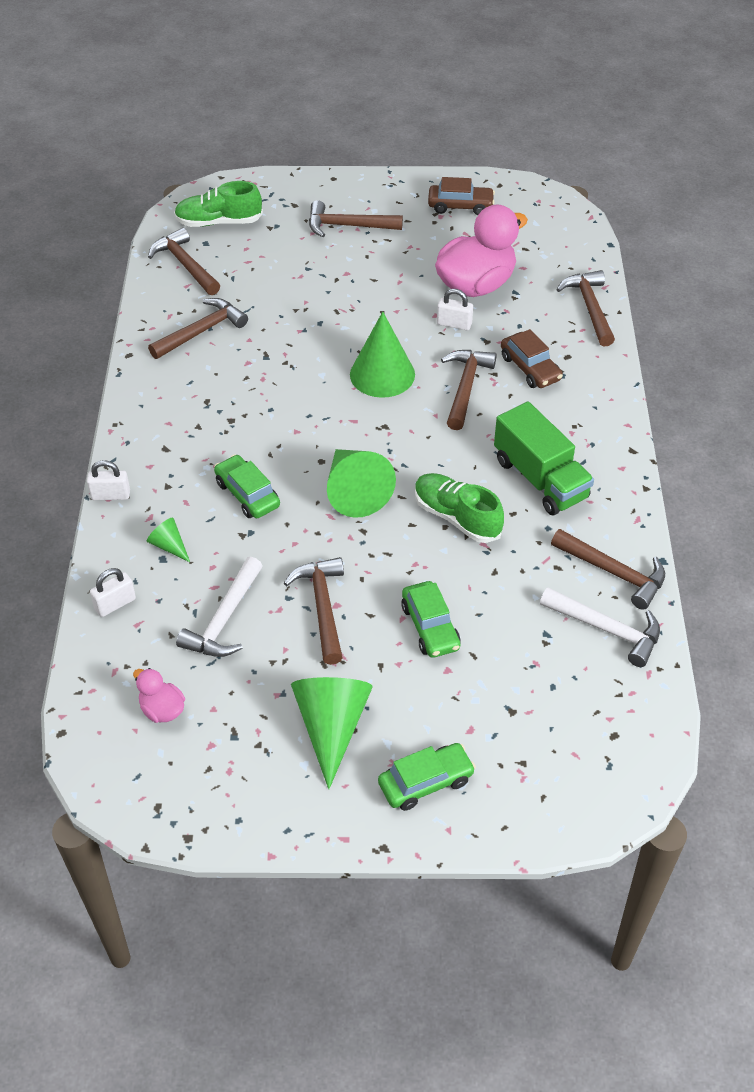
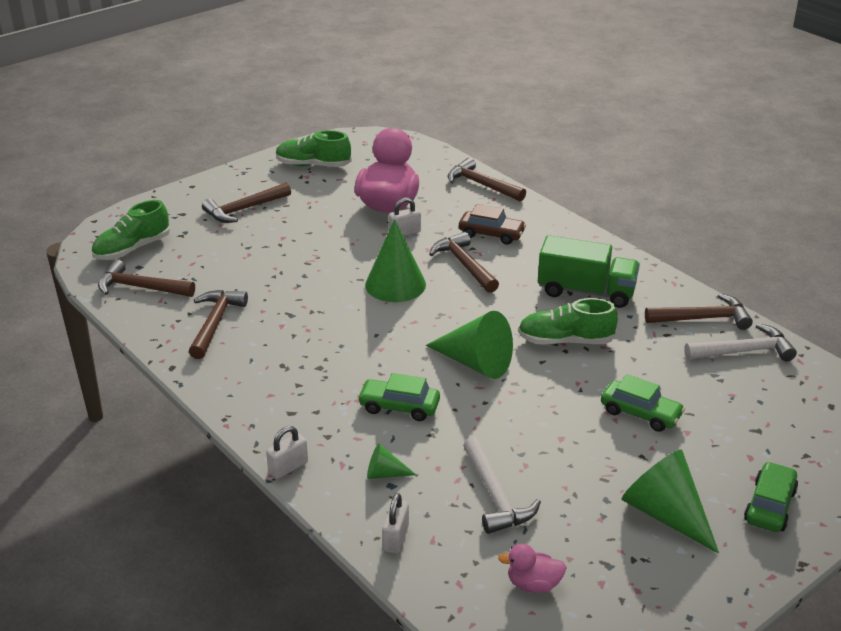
camera: 40 degrees left, 15 degrees down
(322, 607) = (553, 445): brown hammer -> none
(460, 206) = (313, 165): brown car -> green shoe

